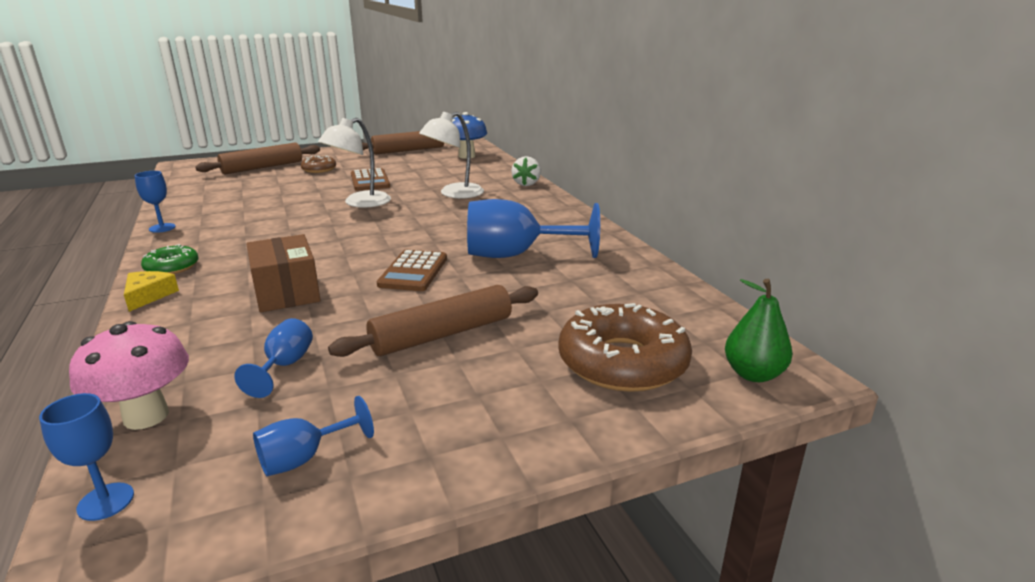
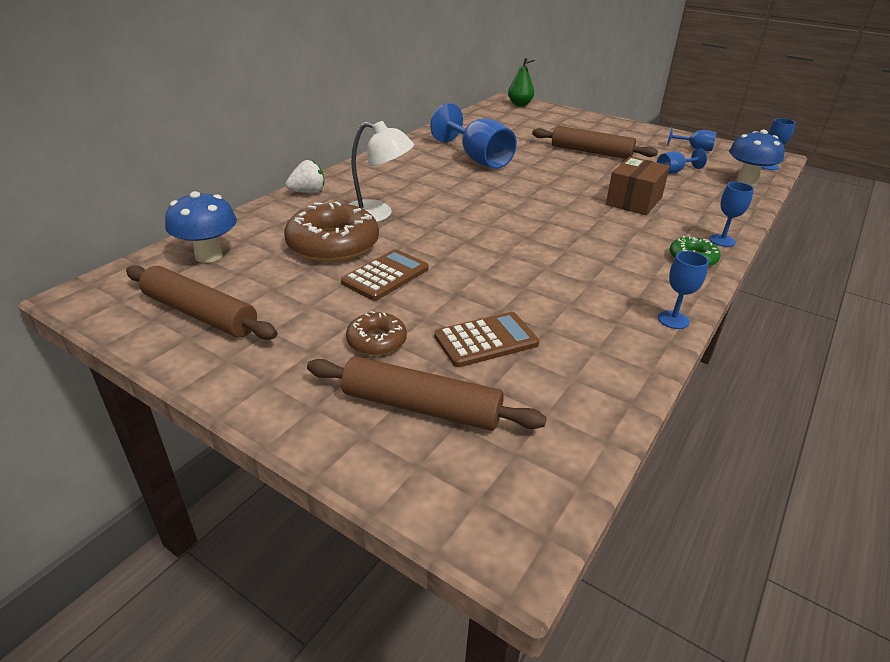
camera: 125 degrees left, 10 degrees up
(146, 416) = (747, 181): pink mushroom -> blue mushroom
(148, 295) = (722, 240): yellow cheese -> blue goblet
(359, 203) = (462, 248): white lamp -> none
(413, 271) = (547, 178): brown calculator -> brown calculator (486, 340)
(622, 362) = (548, 120): brown donut -> brown donut (333, 244)

